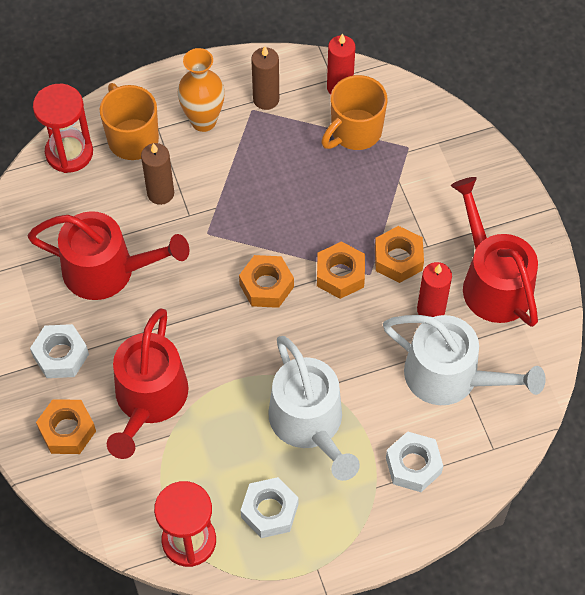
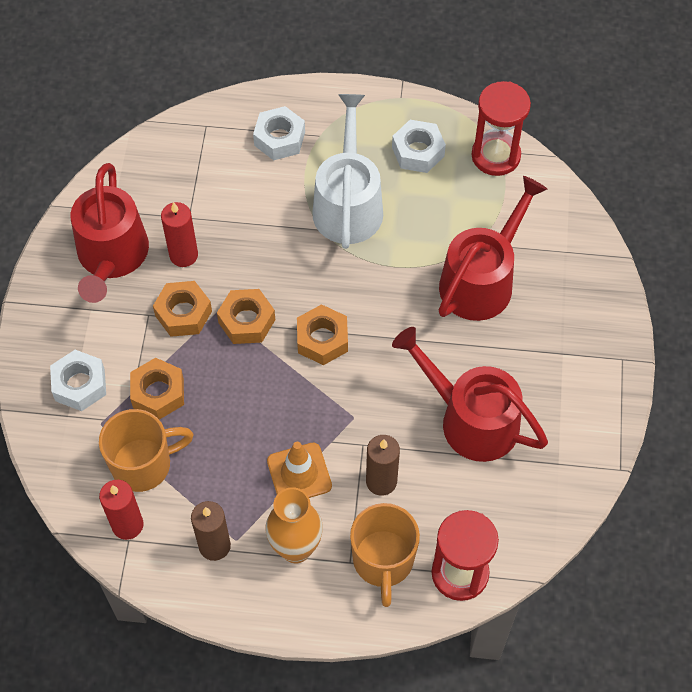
camera: 155 degrees left, 0 degrees up
(61, 355) = (549, 353): white nut -> white nut (80, 385)
(67, 430) = (567, 283): orange nut -> orange nut (158, 393)
(229, 173) = (299, 473): none -> orange traffic cone
(450, 376) = (204, 193): white watering can -> none

